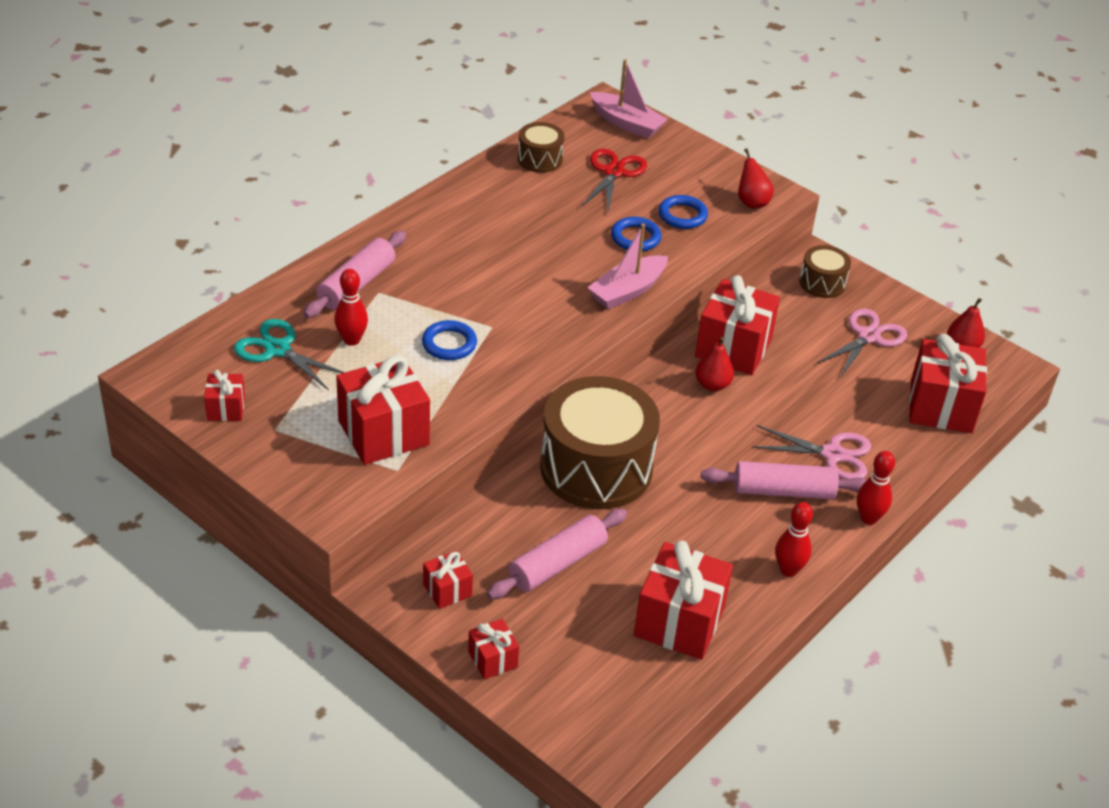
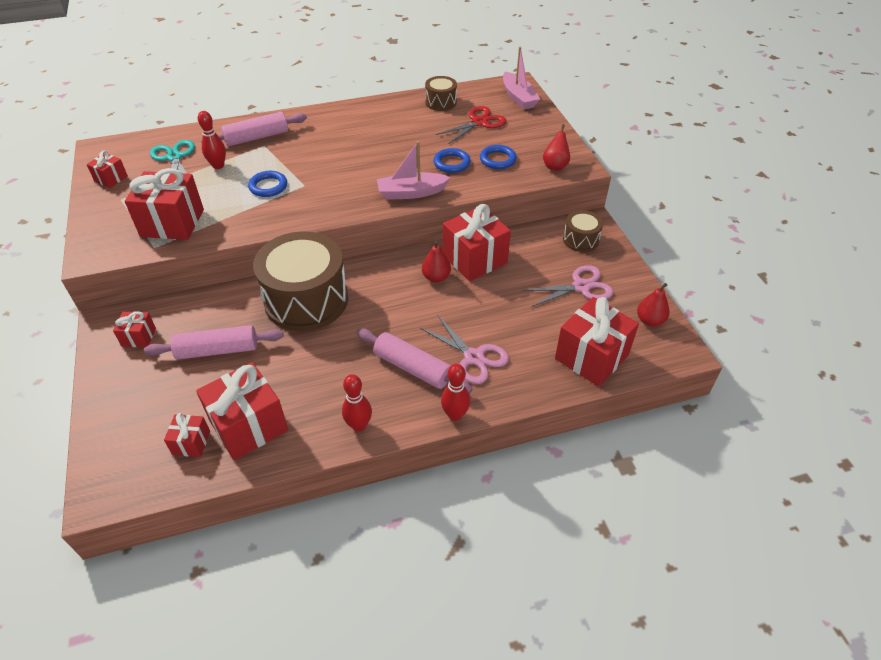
camera: 35 degrees right, 5 degrees up
(492, 659) = (113, 393): red gift -> red gift (191, 443)

